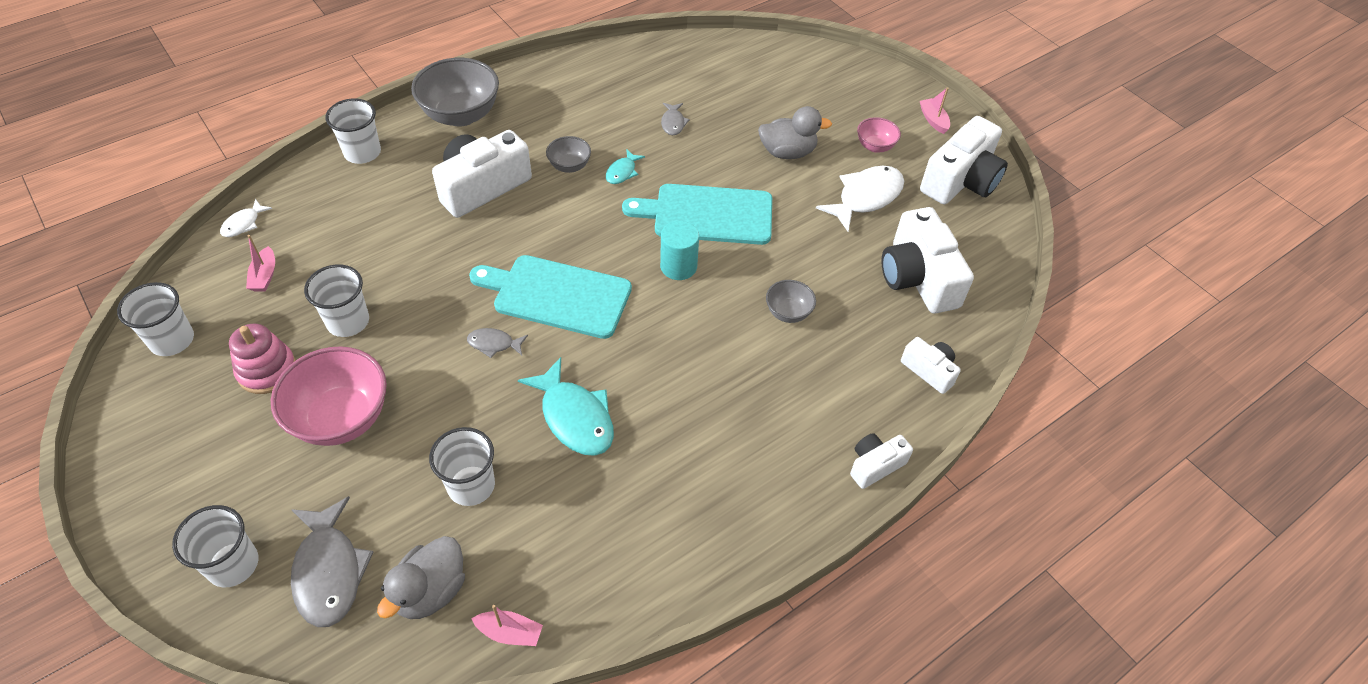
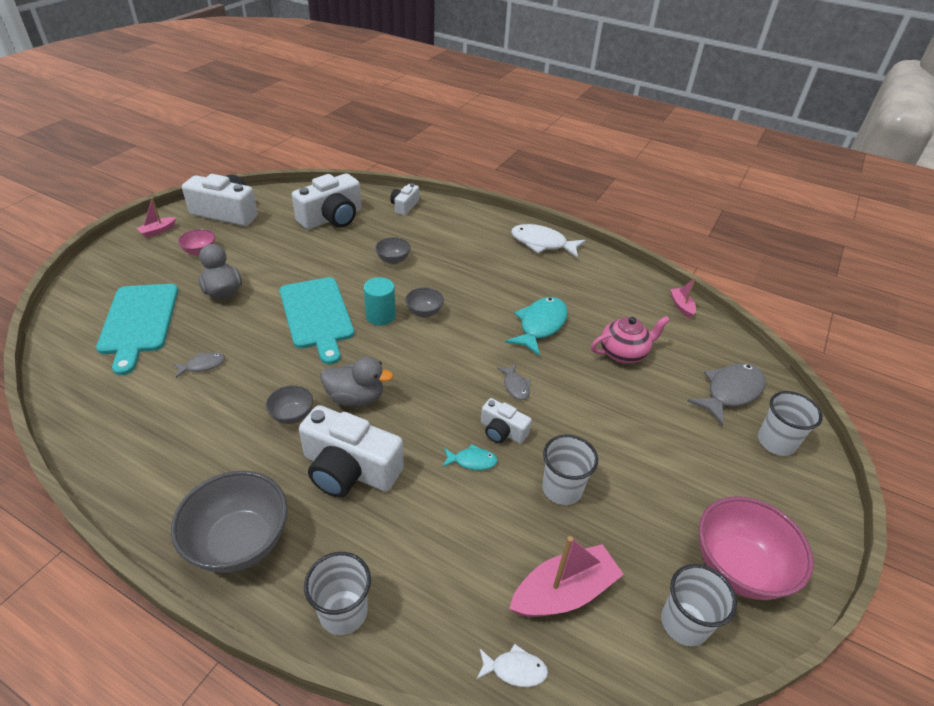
camera: 115 degrees left, 10 degrees down
(264, 276) = (563, 592): pink boat -> pink boat, size x1.90
(267, 370) = (647, 518): pink stacking toy -> none
(341, 418) = (640, 443): pink bowl -> pink bowl (738, 567)
(430, 591) = (694, 344): grey duck -> grey duck (356, 398)
(471, 486) = (623, 353): white cup -> pink teapot
(557, 295) = (448, 369): turquoise cutting board -> turquoise cutting board (139, 322)
(622, 172) = (286, 377): turquoise fish -> turquoise fish (472, 461)
(664, 308) = (424, 312): none -> grey bowl
(866, 197) = (263, 247): white fish -> white fish (542, 243)
(875, 465) = (480, 214): white camera -> white camera (502, 431)

